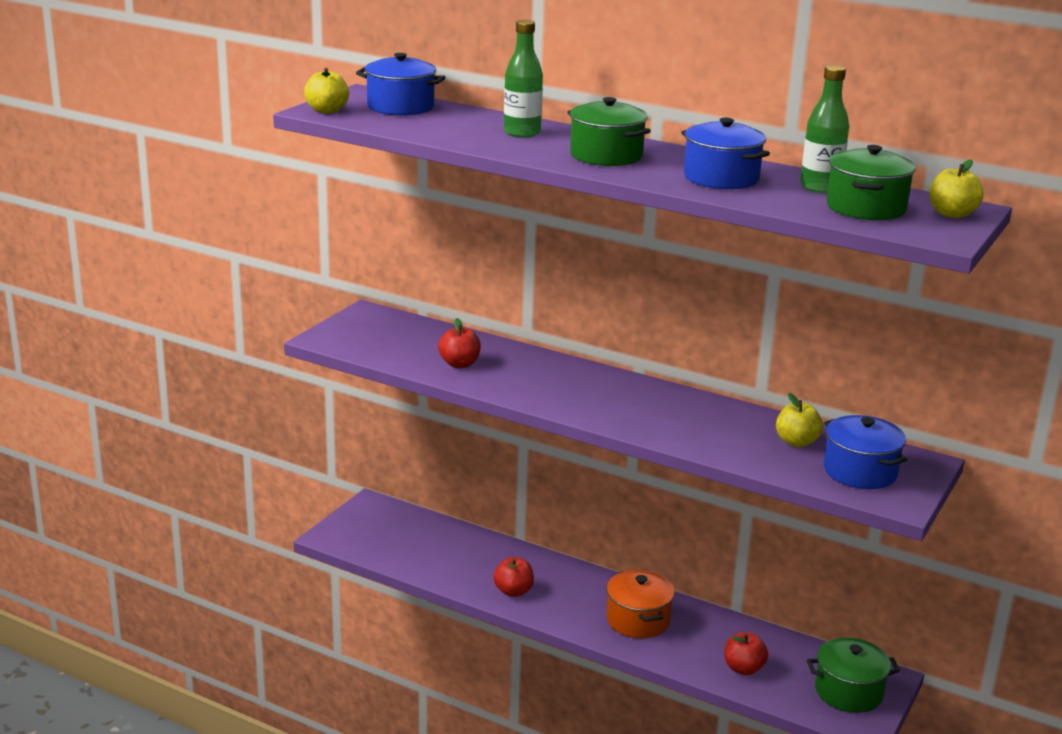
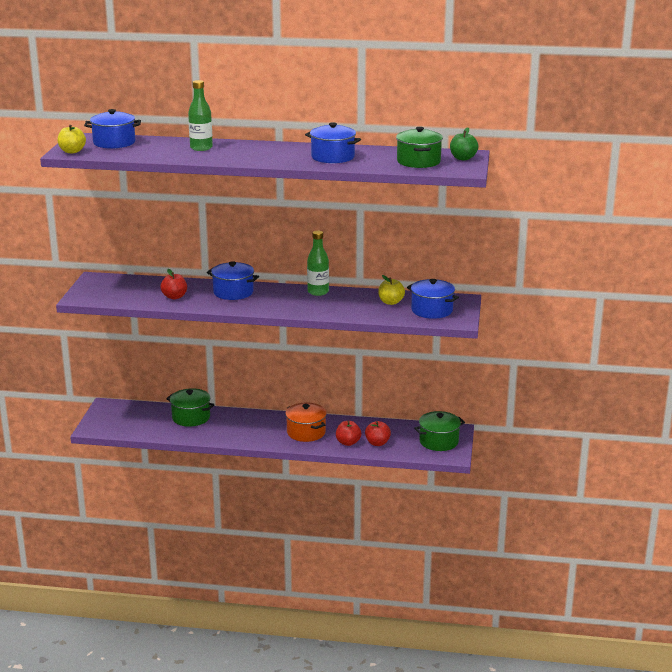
camera: 20 degrees left, 0 degrees up
(513, 591) = (225, 433): red apple -> red apple (348, 442)
(552, 374) = (233, 292): none -> blue pot
(606, 156) = (260, 154): green pot -> green pot (191, 417)
(820, 188) = (388, 154): green bottle -> green bottle (318, 292)
(952, 214) = (463, 158): yellow apple -> green apple

